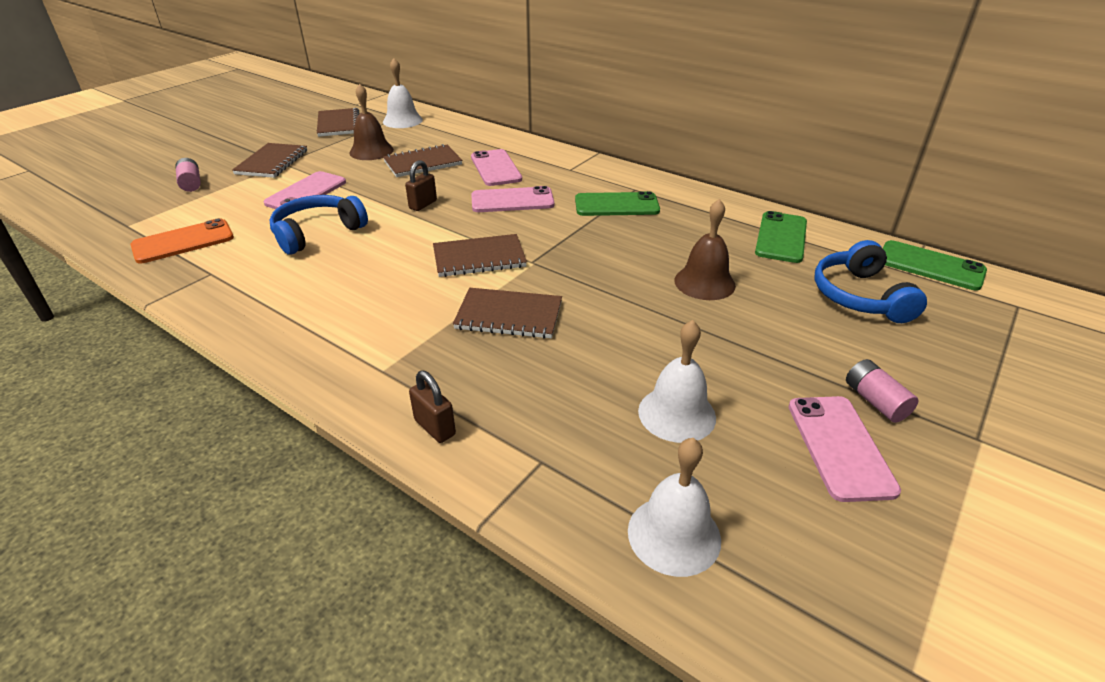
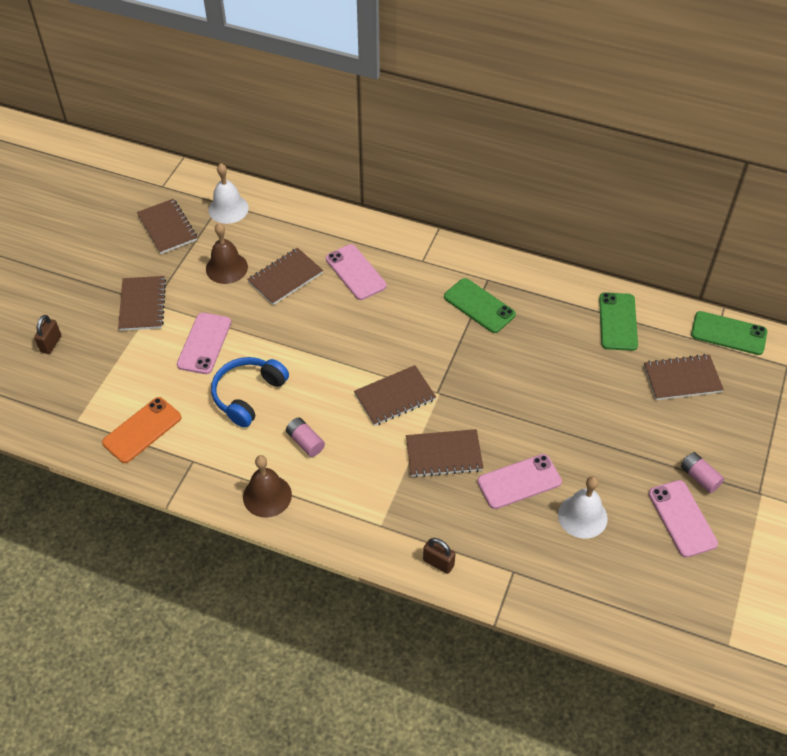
camera: 15 degrees left, 15 degrees up
(191, 183) = (88, 352): pink battery -> pink battery (305, 442)
(423, 204) = (316, 339): brown padlock -> brown padlock (51, 344)
(512, 200) = (390, 317): pink phone -> pink phone (519, 481)
(616, 205) = (479, 306): green phone -> green phone turned 60 degrees clockwise
(674, 535) = (602, 601): white bell -> none
(704, 282) = (572, 388): brown bell -> brown bell (267, 496)
(860, 296) = (682, 379): blue headphones -> brown notebook

